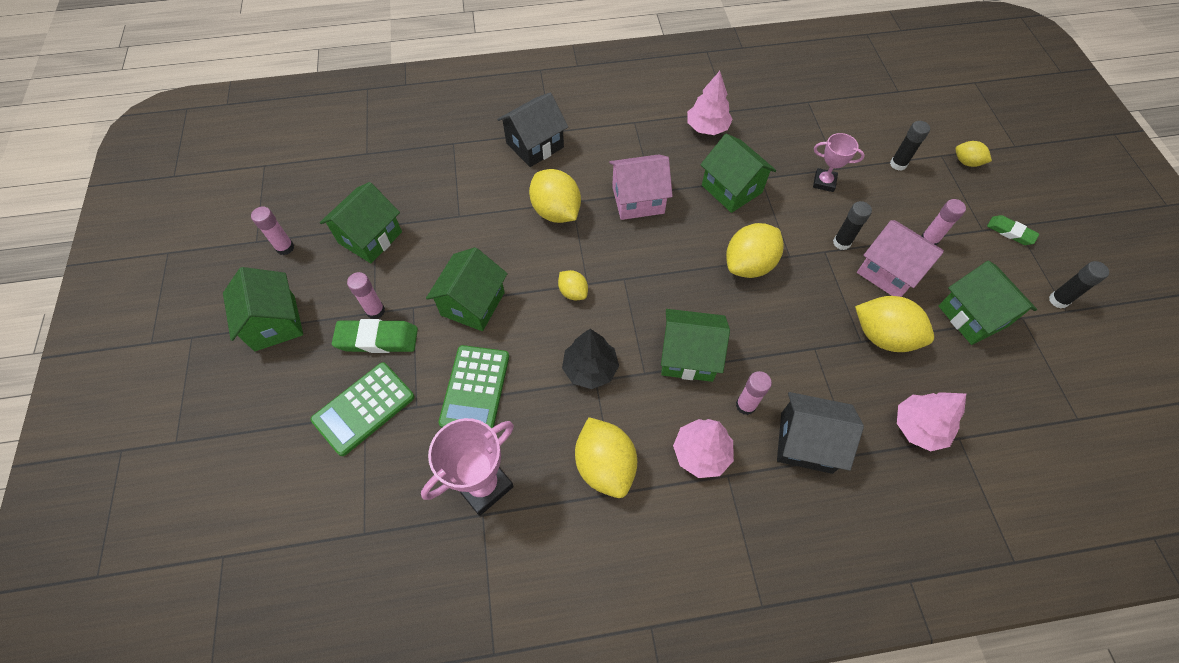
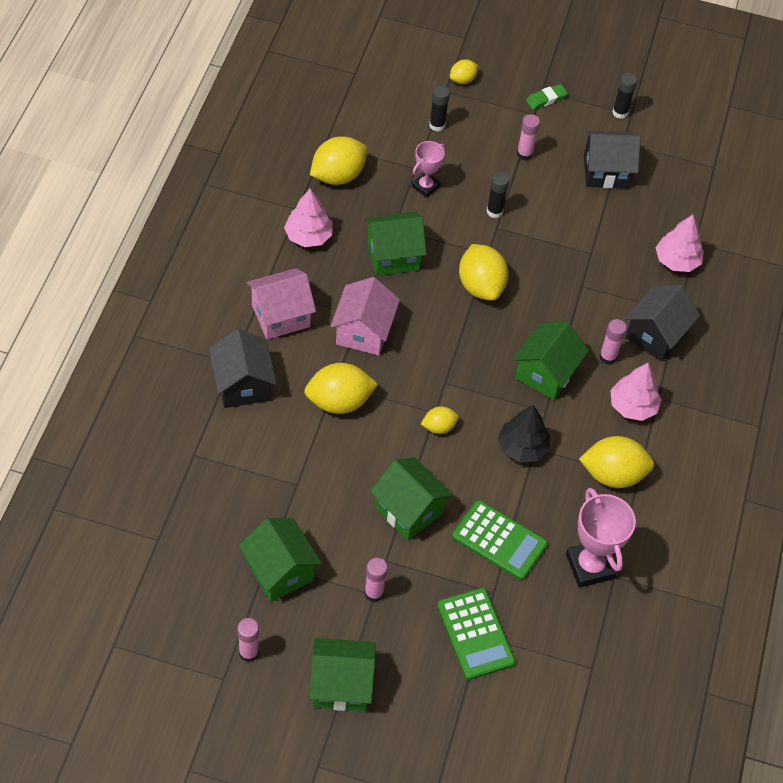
camera: 70 degrees left, 5 degrees down
(377, 339) = (407, 601): green eraser -> none
(883, 336) = (594, 236): yellow lemon -> yellow lemon (338, 175)
(889, 272) = (539, 198): pink house -> pink house (281, 316)
(972, 316) = (606, 171): green house -> black house

